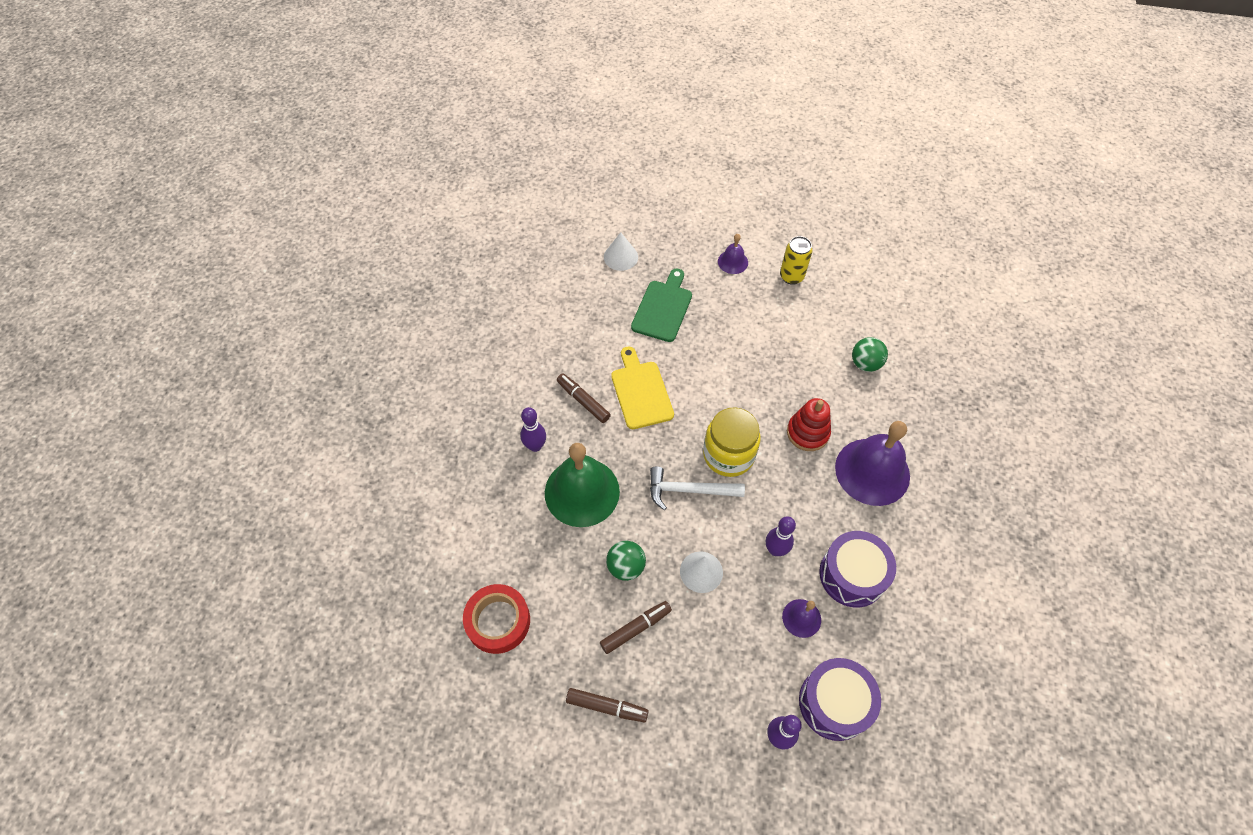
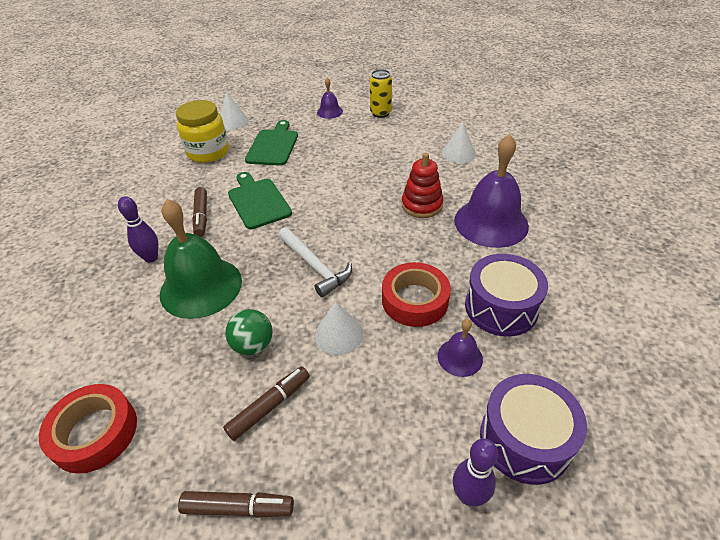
camera: 10 degrees left, 15 degrees down
(583, 401) = (201, 216): brown marker -> brown marker turned 135 degrees counterclockwise
(641, 392) = (258, 201): yellow cutting board -> green cutting board
(689, 490) = (315, 266): white hammer -> white hammer turned 120 degrees counterclockwise
(728, 455) = (350, 233): yellow jar -> yellow jar (208, 152)
(775, 550) = (415, 300): purple bowling pin -> red tape
(865, 363) = (458, 153): green ball -> white cone

